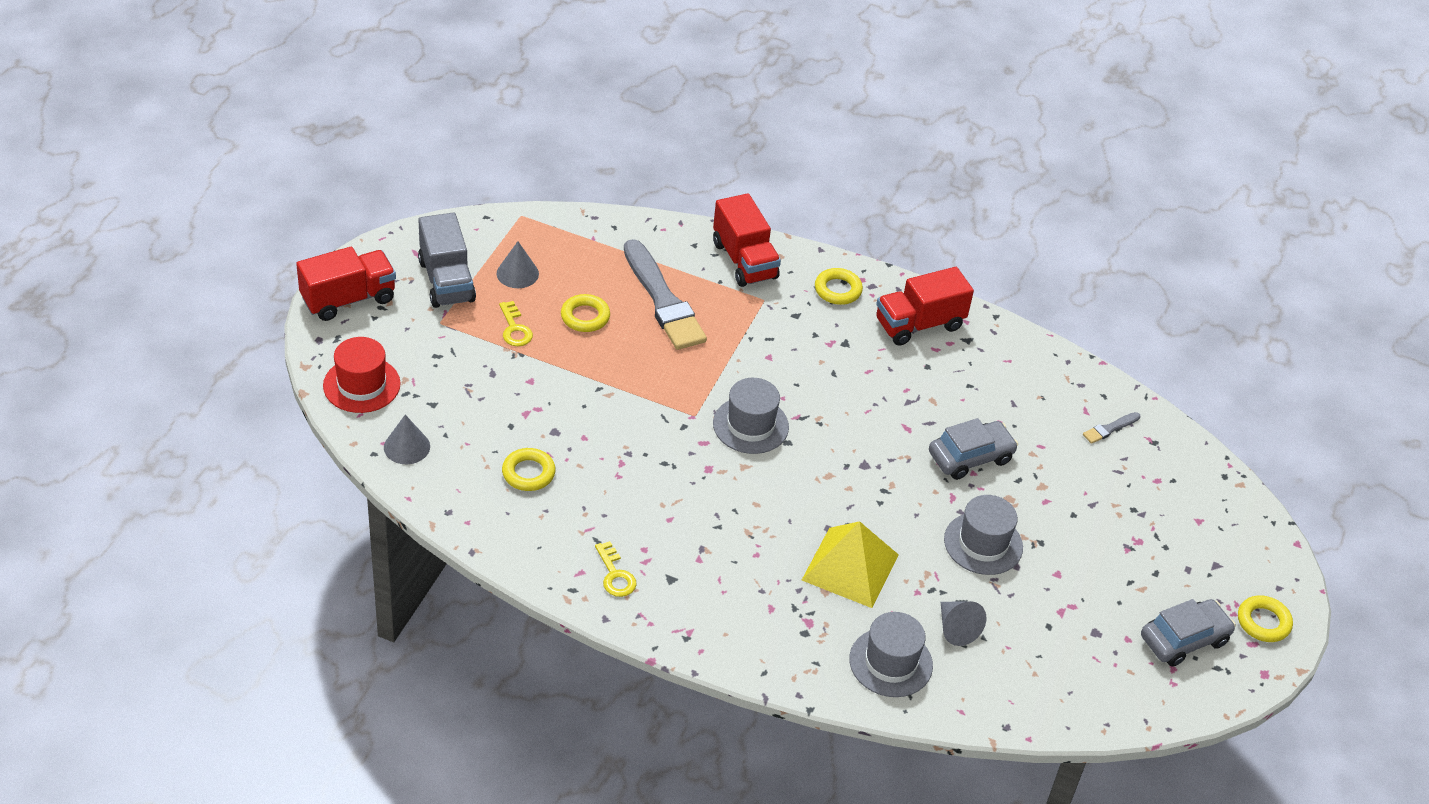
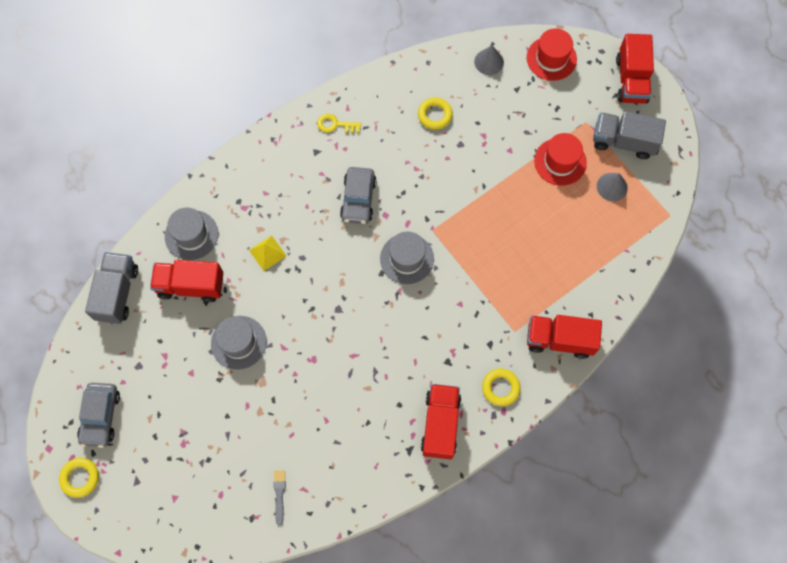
camera: 125 degrees right, 25 degrees up
(514, 329) = (560, 162): yellow key -> red hat
(585, 317) = (551, 208): yellow ring -> none
(663, 300) = (544, 264): grey brush -> none
(850, 567) = (267, 253): yellow pyramid -> yellow pyramid, size x0.54
(956, 628) = (190, 286): grey cone -> red truck
(970, 457) = (308, 381): grey car -> grey car (358, 199)
(1031, 706) = (117, 293): none -> grey truck

